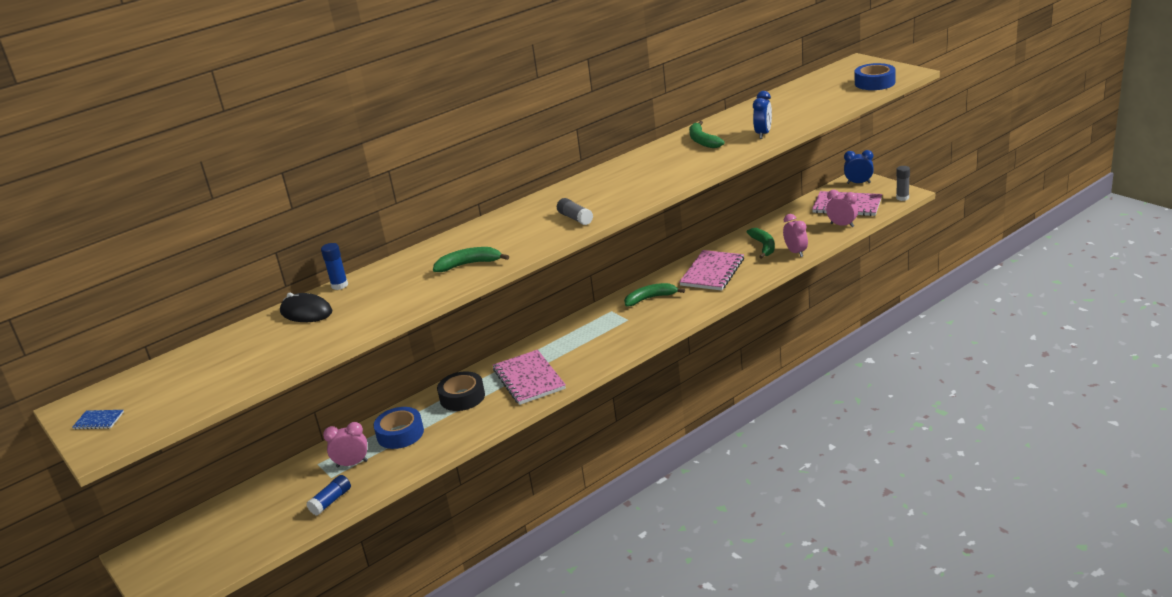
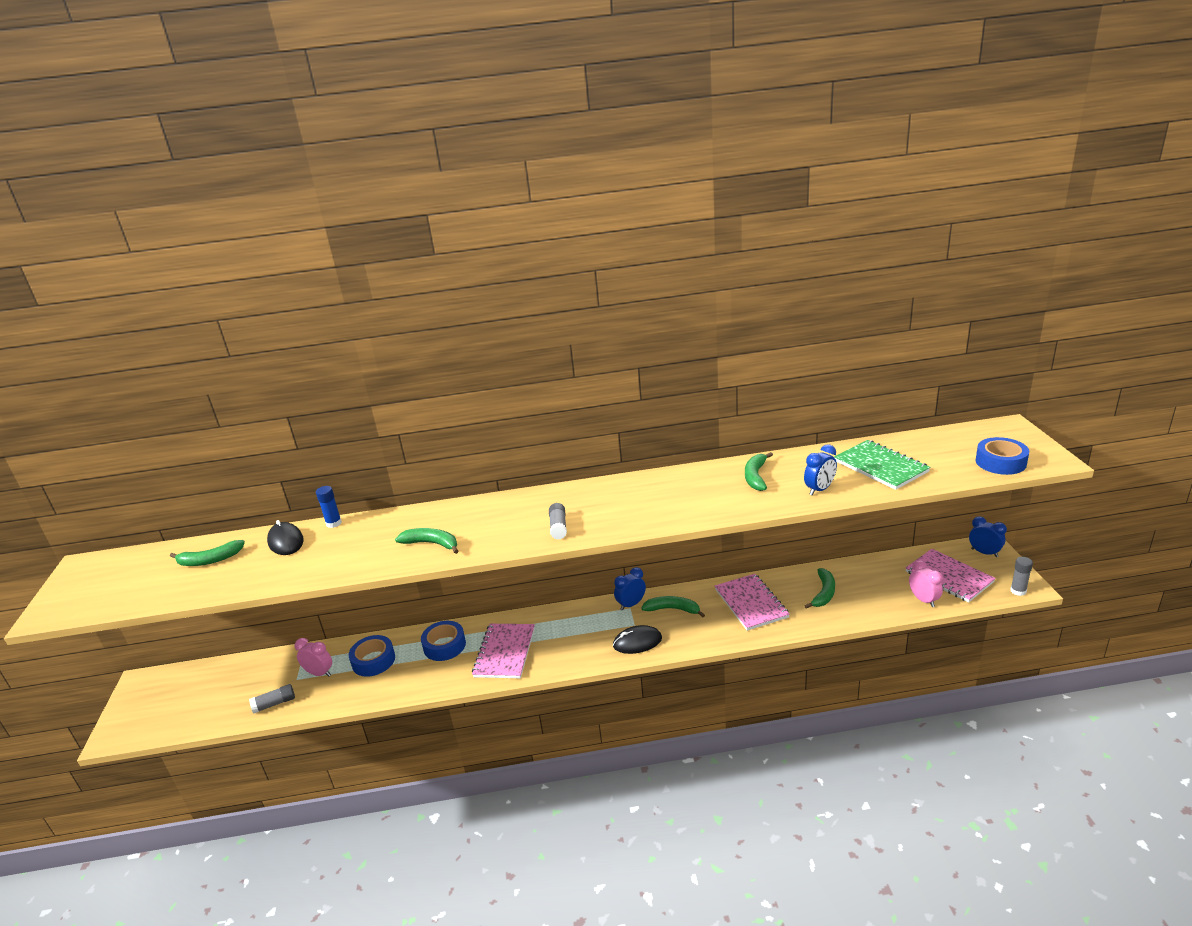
camera: 30 degrees right, 0 degrees up
(99, 420) = (75, 587): blue notebook -> none
(238, 350) = (209, 560): none -> green banana
(331, 501) = (274, 704): blue glue stick -> grey glue stick
(462, 397) = (444, 646): black tape -> blue tape
(609, 308) = (631, 604): none -> blue clock
(643, 329) = (637, 642): none -> black mouse
(712, 272) = (751, 603): pink notebook -> pink notebook turned 75 degrees counterclockwise
(792, 108) = (880, 466): none -> green notebook
(796, 252) = (848, 614): pink clock -> none

